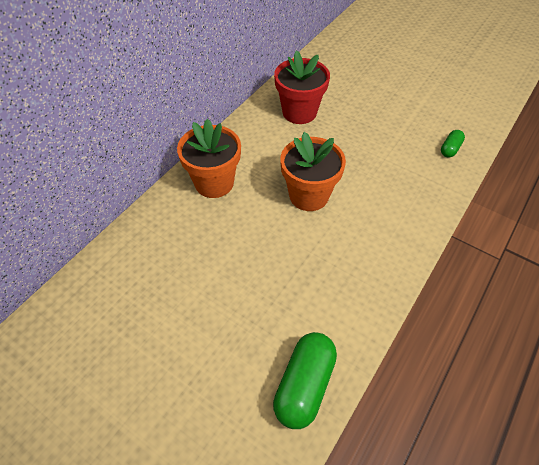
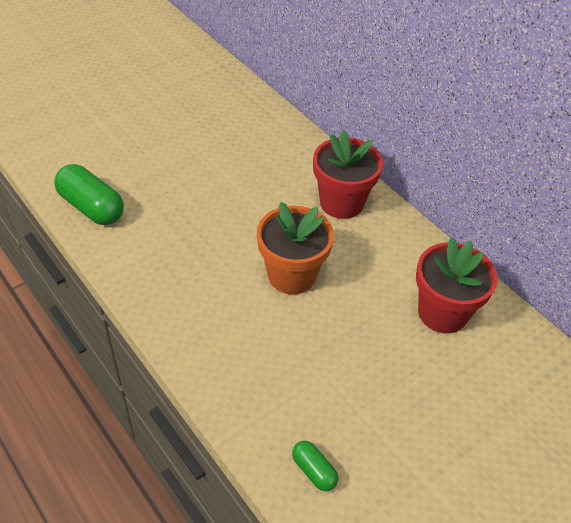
camera: 105 degrees right, 5 degrees down
(214, 183) = (341, 203): orange flower pot -> red flower pot

